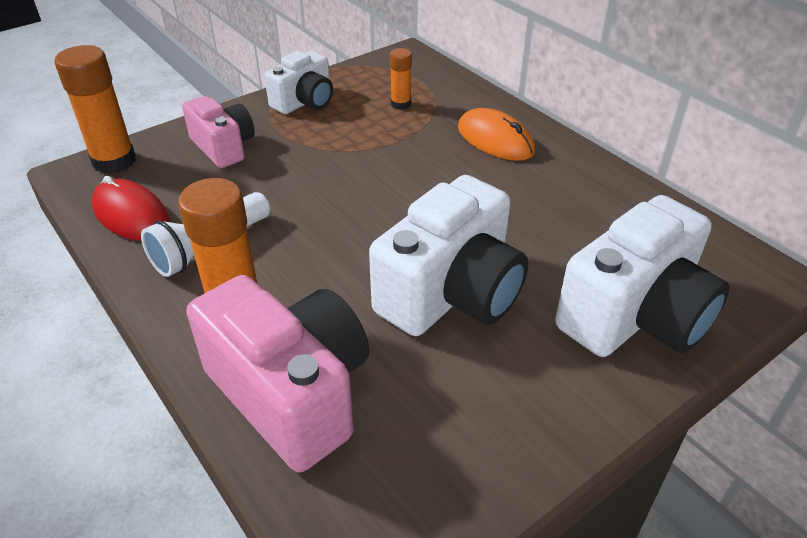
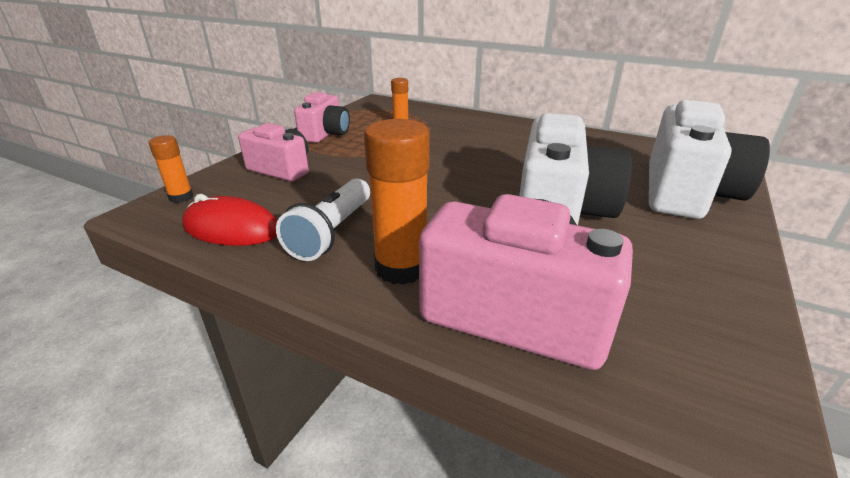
camera: 25 degrees left, 10 degrees down
(114, 161) = (181, 197): orange glue stick -> orange glue stick, size x0.54
(305, 102) = (326, 134): white camera -> pink camera
(495, 140) = (486, 129): orange mouse -> none

